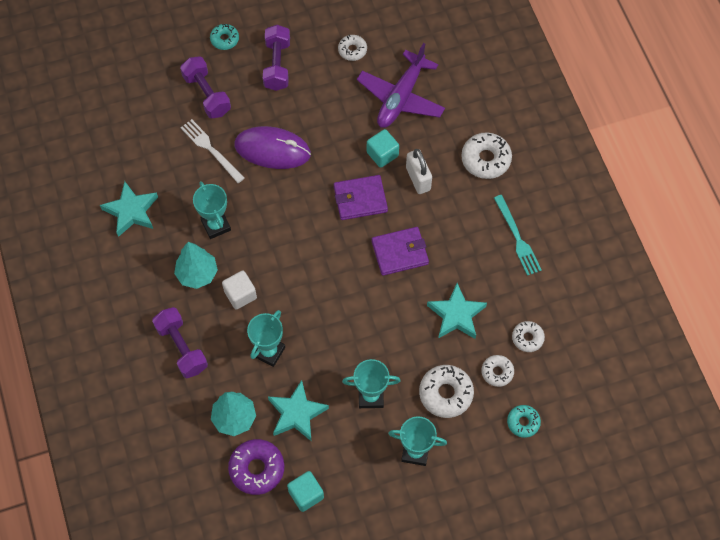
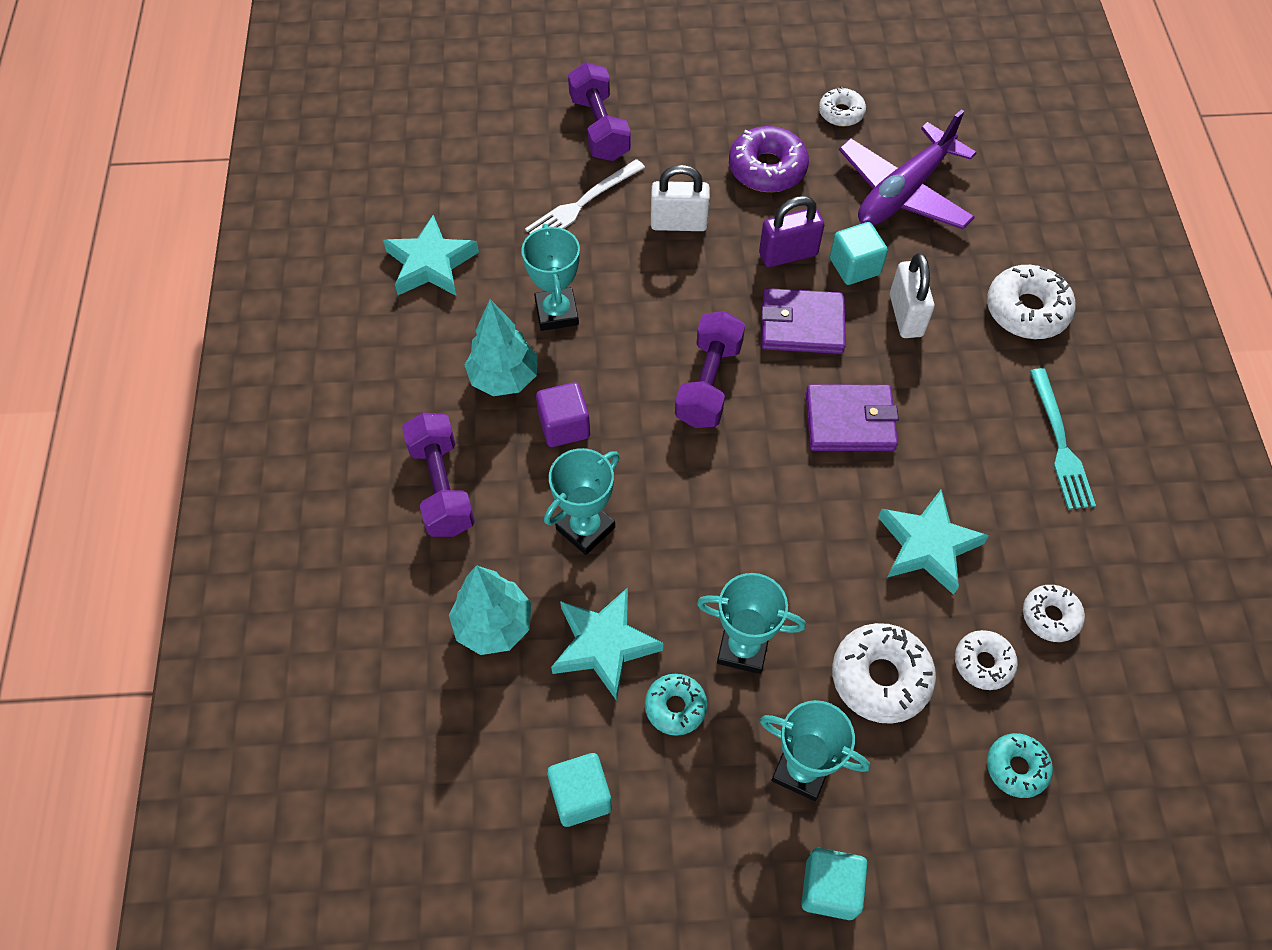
camera: 15 degrees right, 5 degrees down
(211, 149) = (582, 203): white fork -> white fork turned 105 degrees counterclockwise
(224, 39) = (648, 61): turquoise donut -> turquoise donut (675, 707)
(240, 295) = (564, 426): white cube -> purple cube
(257, 469) = (506, 725): purple donut -> purple donut (767, 168)
(272, 149) = (678, 223): purple mouse -> white padlock
(277, 65) = (718, 110): purple dumbbell -> purple dumbbell (708, 383)
(342, 155) = (788, 254): none -> purple padlock
(442, 506) = (830, 888): none -> turquoise cube

